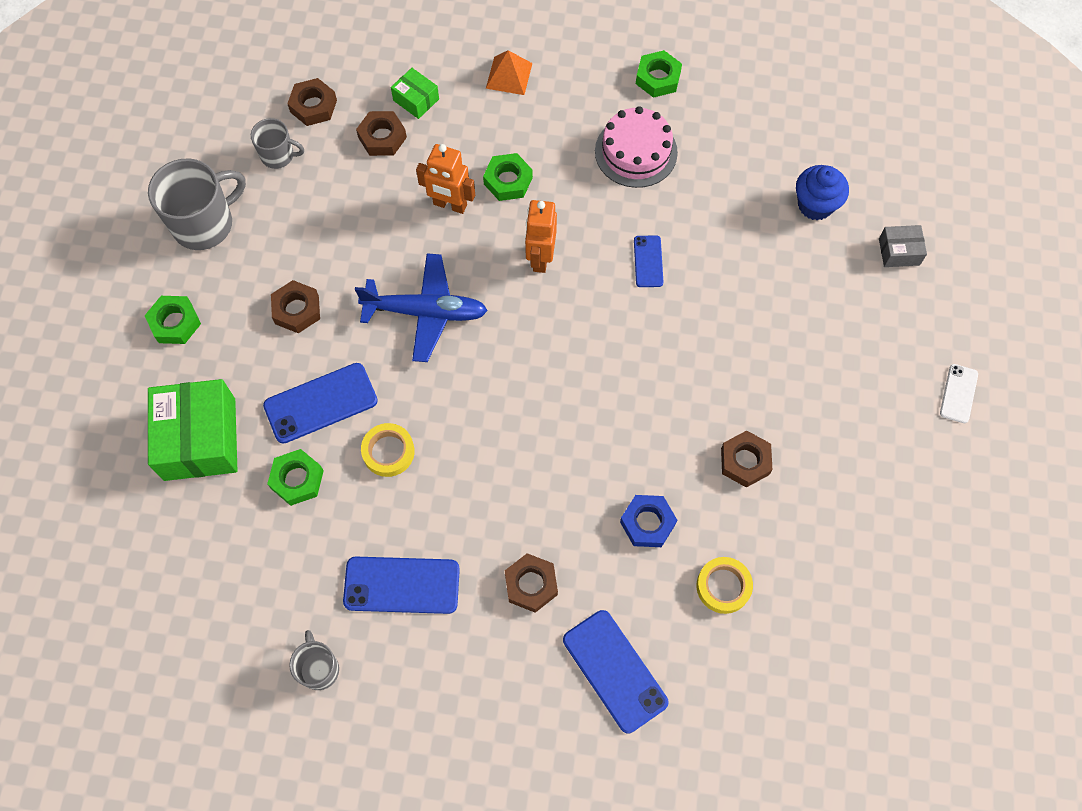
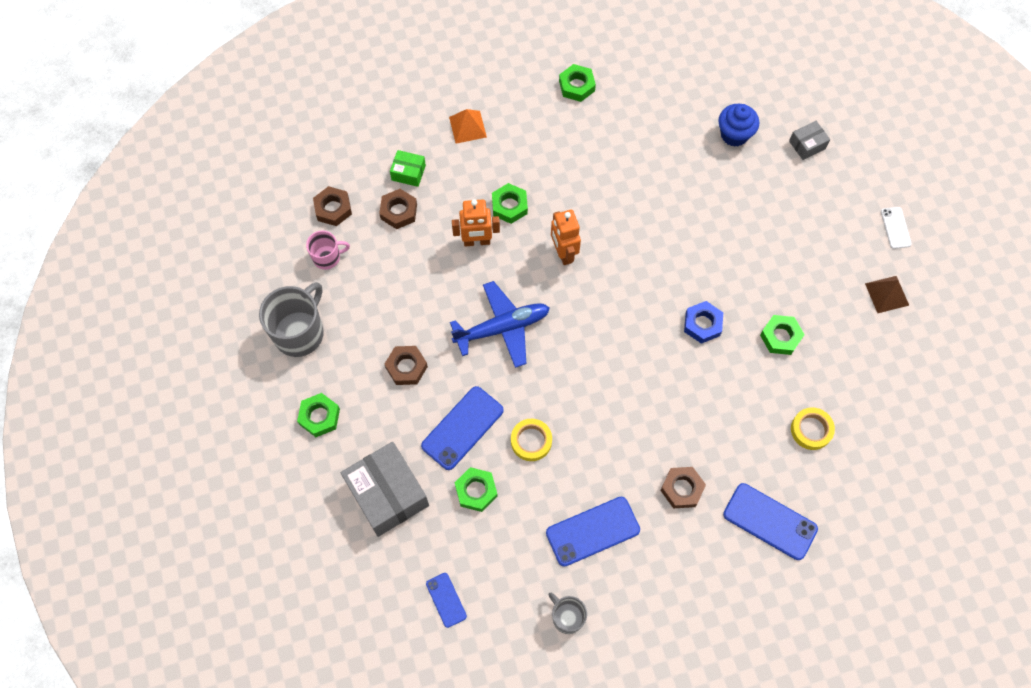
camera: 25 degrees left, 0 degrees up
(200, 439) = (387, 494): green box -> grey box
(278, 155) = (327, 257): grey mug -> pink mug
(636, 152) = (590, 147): pink cake -> none
(647, 523) = (738, 409): blue nut -> blue nut (702, 324)
(648, 261) = (640, 223): blue phone -> blue phone (446, 600)
(745, 461) = (780, 337): brown nut -> green nut
(905, 467) = (887, 294): none -> brown pyramid

